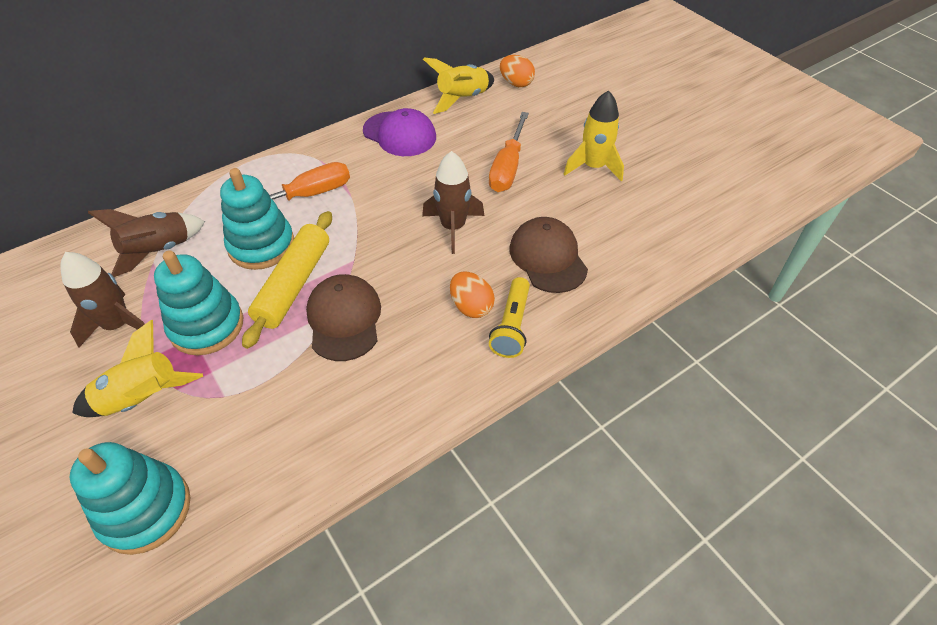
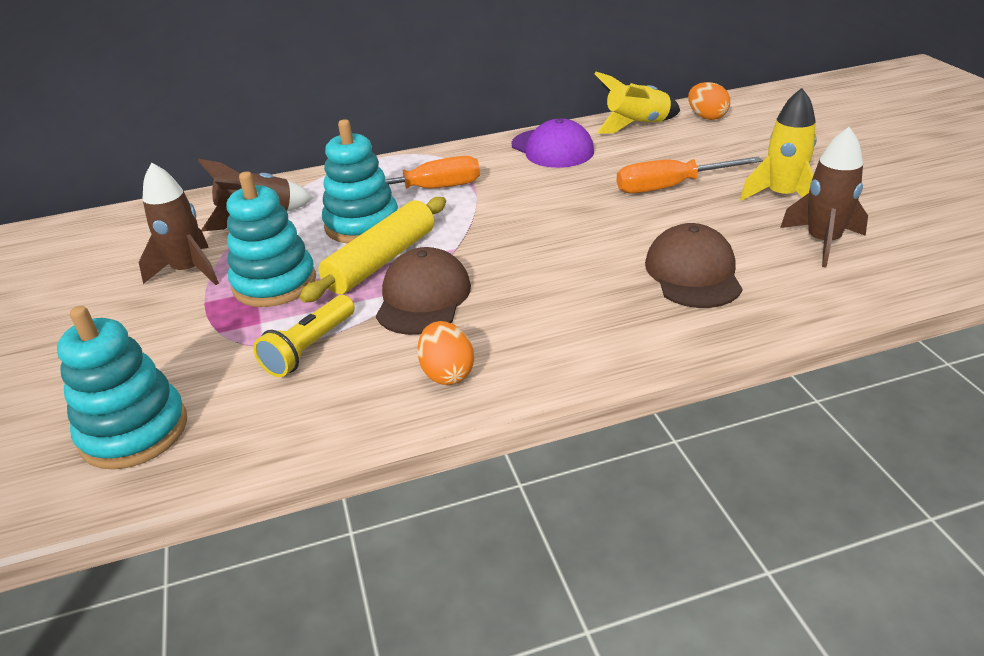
camera: 20 degrees right, 15 degrees down
(143, 398) = (182, 334): yellow rocket -> none
(453, 227) = (583, 232): brown rocket -> brown rocket (822, 242)
(471, 306) = (578, 306): orange egg -> orange egg (447, 373)
(508, 167) = (670, 187): orange screwdriver -> orange screwdriver turned 45 degrees clockwise
(511, 326) = (622, 332): yellow flashlight -> yellow flashlight (309, 348)

